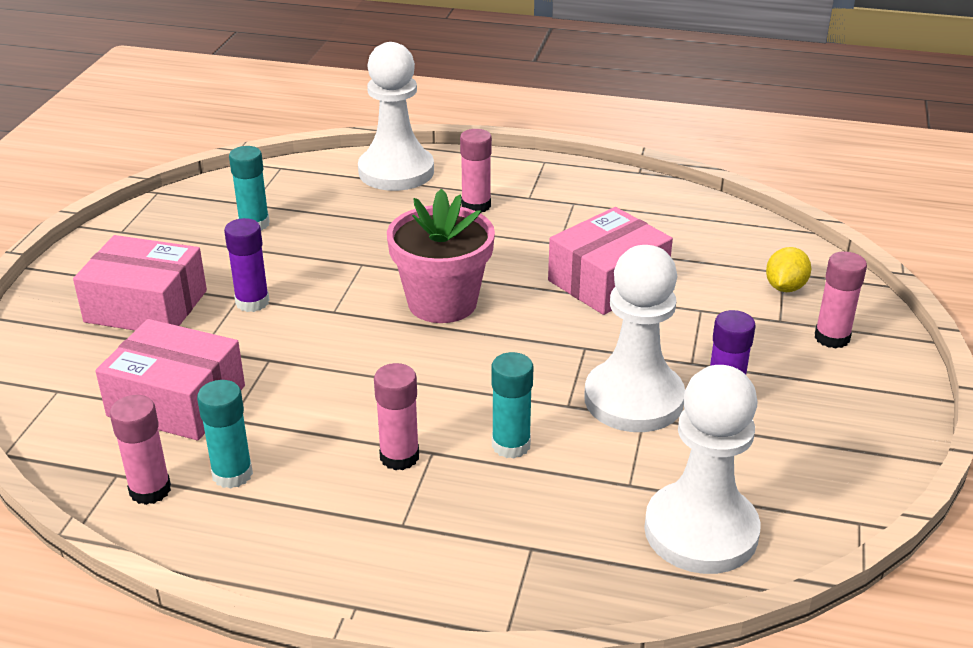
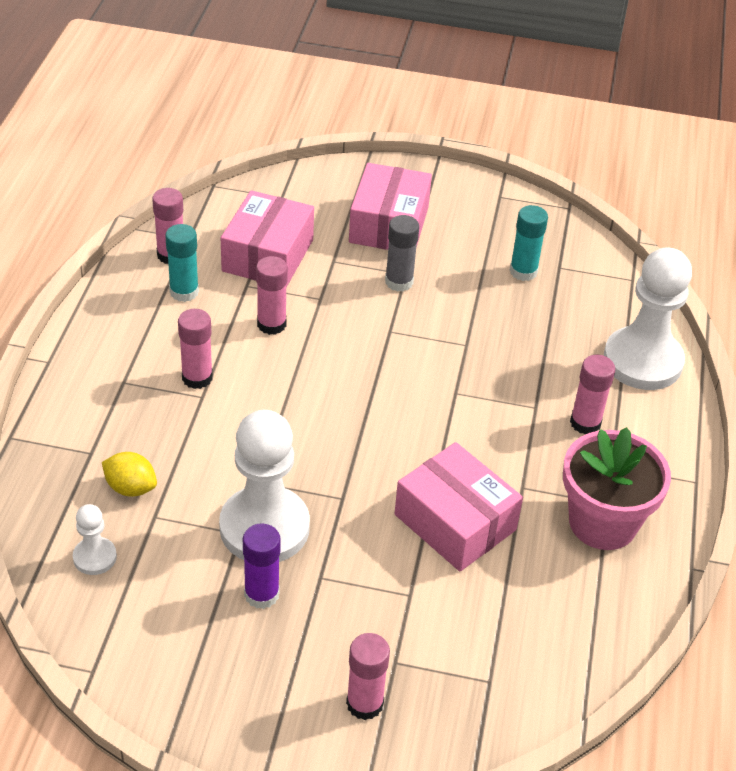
camera: 85 degrees right, 10 degrees up
(252, 302) = (399, 282): purple glue stick -> grey glue stick
(309, 397) = (271, 324): none -> pink glue stick
(442, 303) = (407, 399): pink flower pot -> pink flower pot (602, 522)
(511, 445) = (207, 443): turquoise glue stick -> none
(701, 531) = (95, 557): white pawn -> white pawn, size x0.47
(785, 287) = (457, 676): yellow lemon -> yellow lemon (131, 488)

